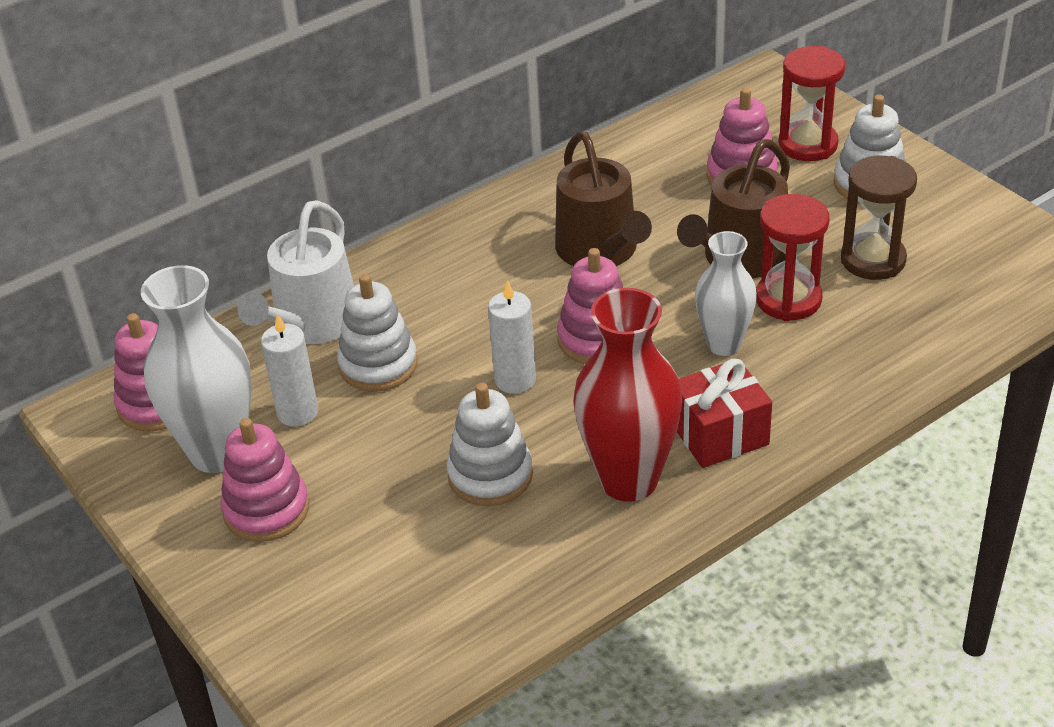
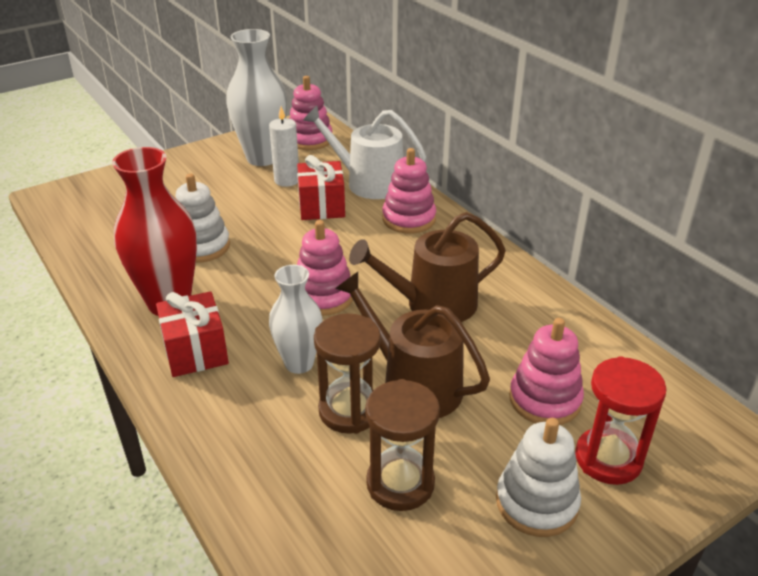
camera: 90 degrees right, 5 degrees down
(266, 510) = (210, 173): pink stacking toy -> pink stacking toy (409, 219)
(378, 365) = (322, 206): white stacking toy -> red gift
(515, 380) = (290, 258): white candle -> none
(788, 299) = (349, 411): red hourglass -> brown hourglass

